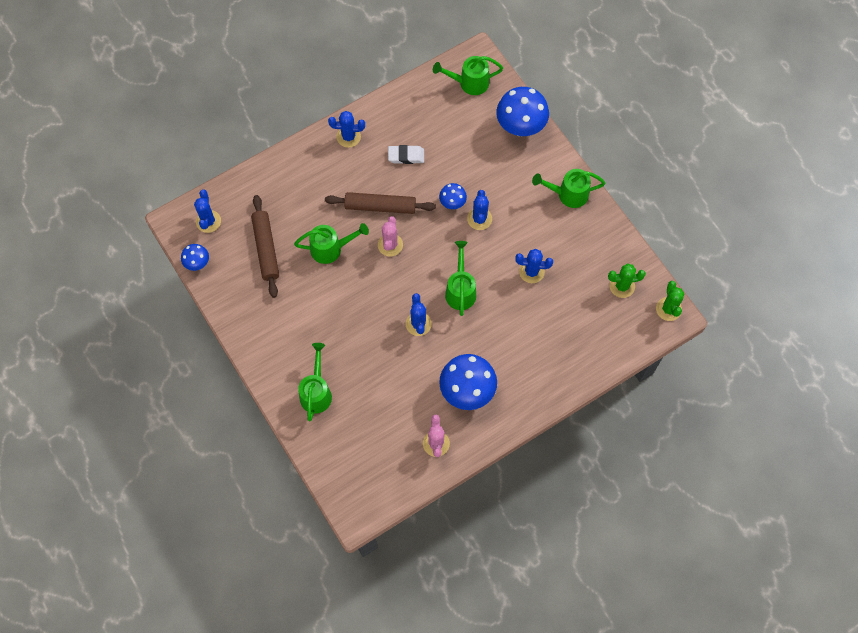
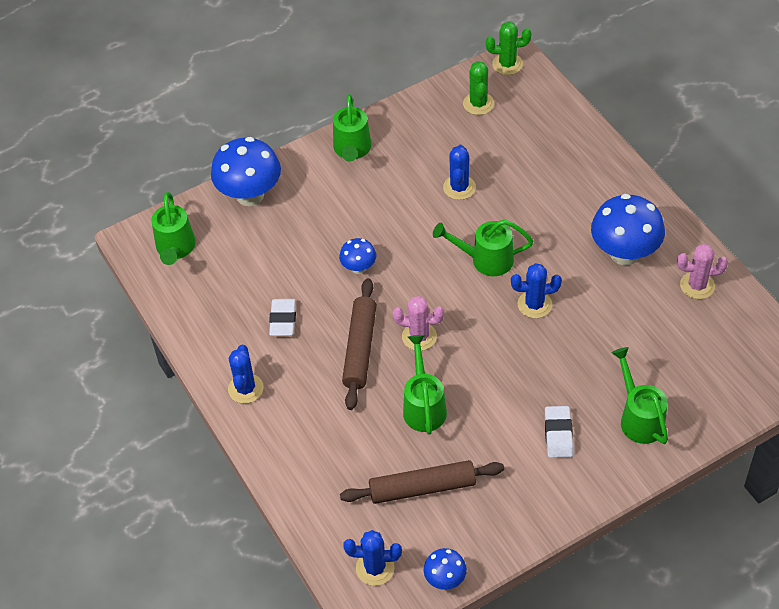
camera: 85 degrees left, 15 degrees down
(305, 336) = (558, 434): none -> white eraser
(316, 392) = (639, 418): green watering can -> green watering can turned 60 degrees clockwise
(479, 219) = (383, 239): blue cactus -> none

